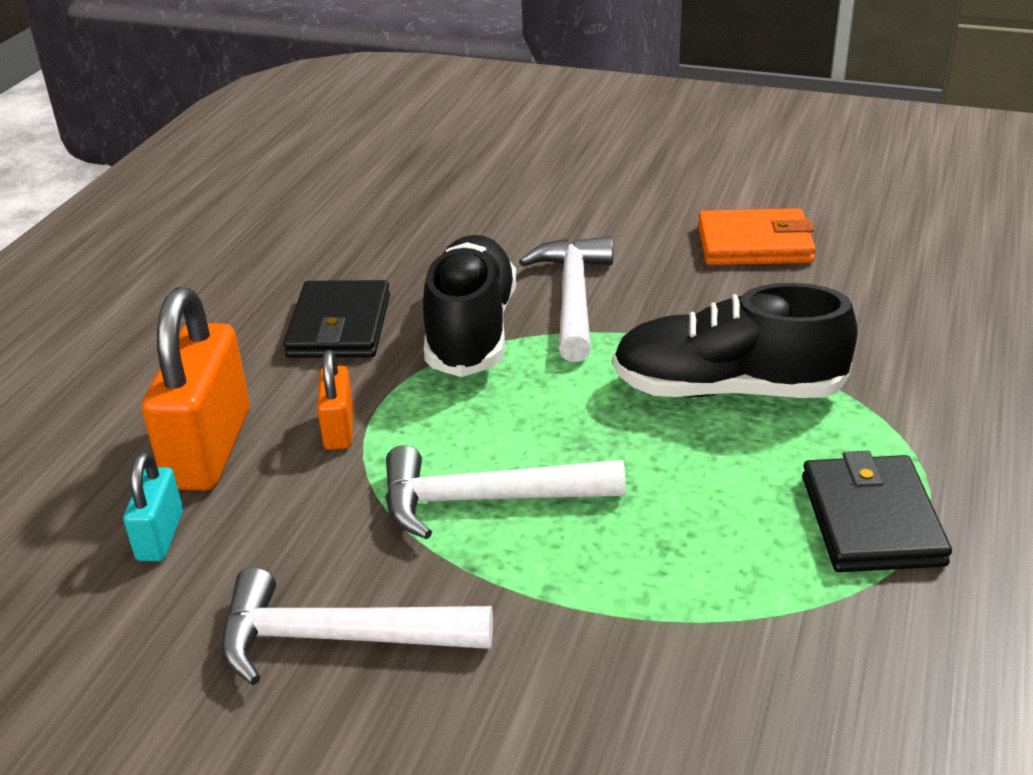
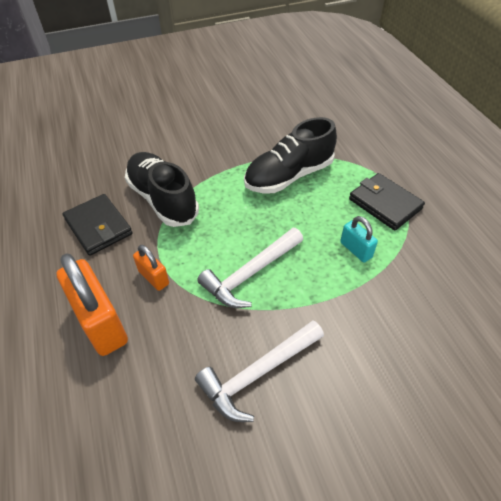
camera: 40 degrees left, 15 degrees up
(160, 536) = (126, 381): turquoise padlock -> turquoise padlock (356, 250)
(573, 297) = (190, 163): white hammer -> none
(754, 244) = (235, 108): orange wallet -> none

